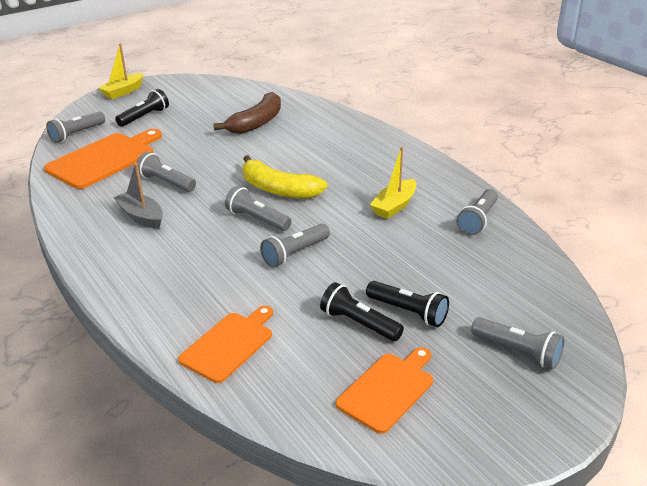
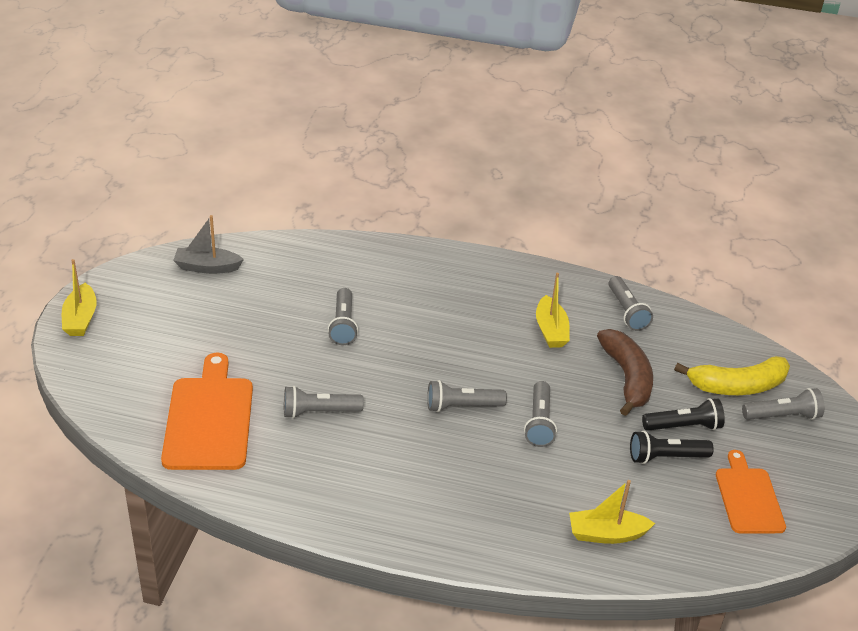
camera: 45 degrees left, 5 degrees up
(77, 134) = (122, 403): grey flashlight -> grey flashlight (343, 325)
(141, 216) = (355, 462): grey boat -> grey boat (207, 267)
(144, 117) = (165, 342): black flashlight -> none
(229, 344) = (606, 534): orange cutting board -> yellow boat
(257, 122) = (300, 293): brown banana -> brown banana (627, 378)
(278, 189) = (434, 364): yellow banana -> yellow banana (737, 386)

